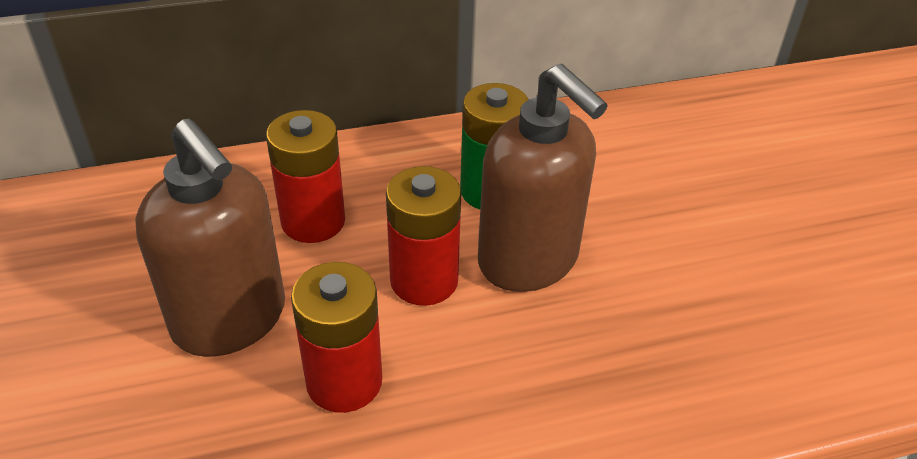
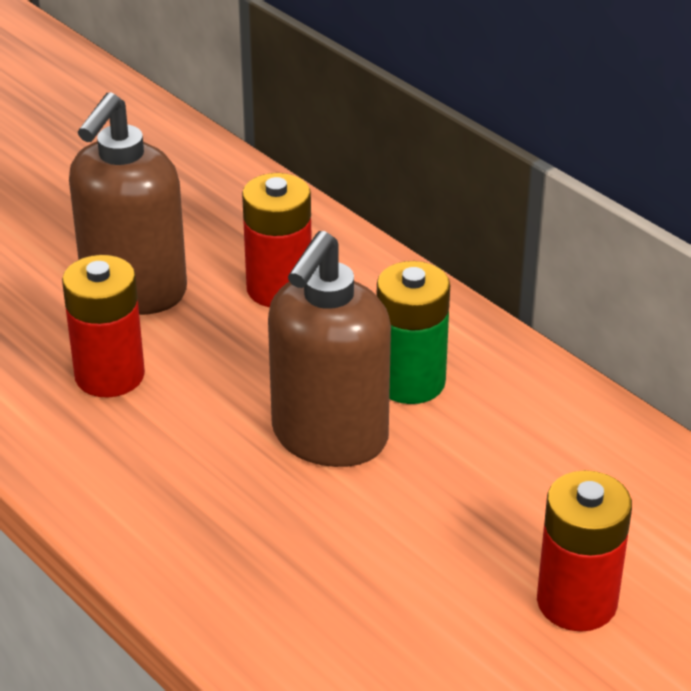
camera: 65 degrees right, 5 degrees down
(424, 280) = (253, 380): red battery -> red battery (576, 602)

